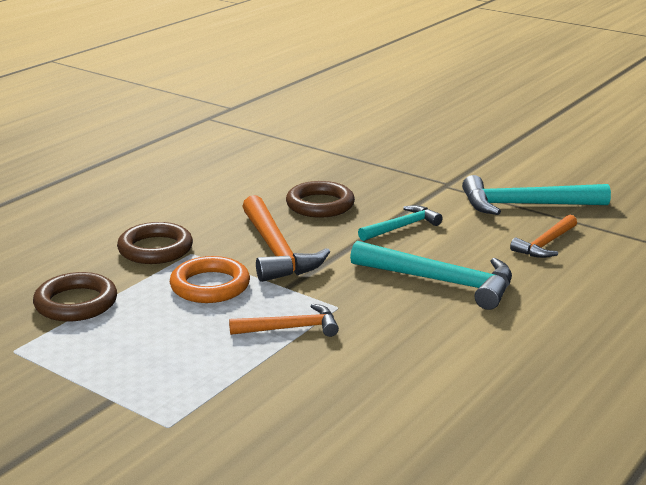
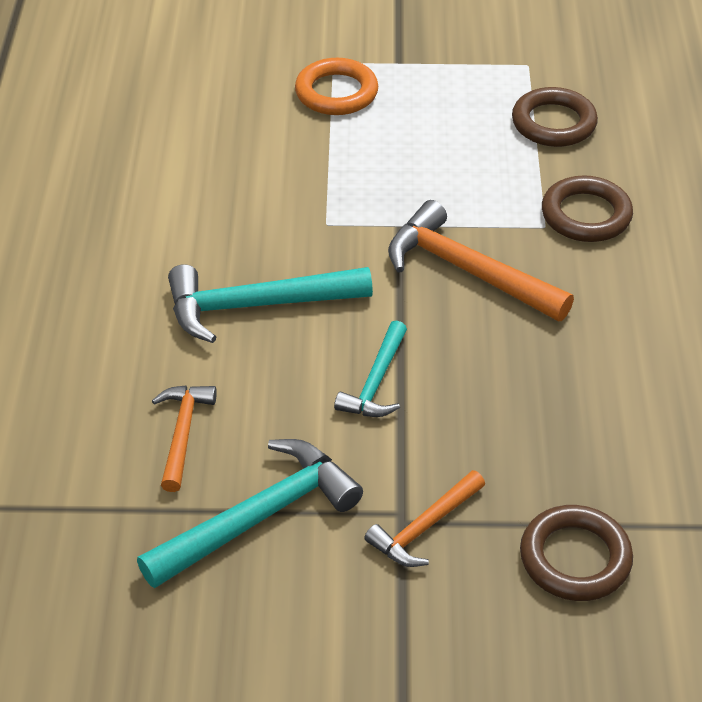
camera: 145 degrees right, 20 degrees up
(210, 286) = (470, 194): orange ring -> orange ring (336, 92)
(290, 328) = (342, 180): orange hammer -> orange hammer (424, 527)
(320, 205) = (513, 378): brown ring -> brown ring (575, 558)

